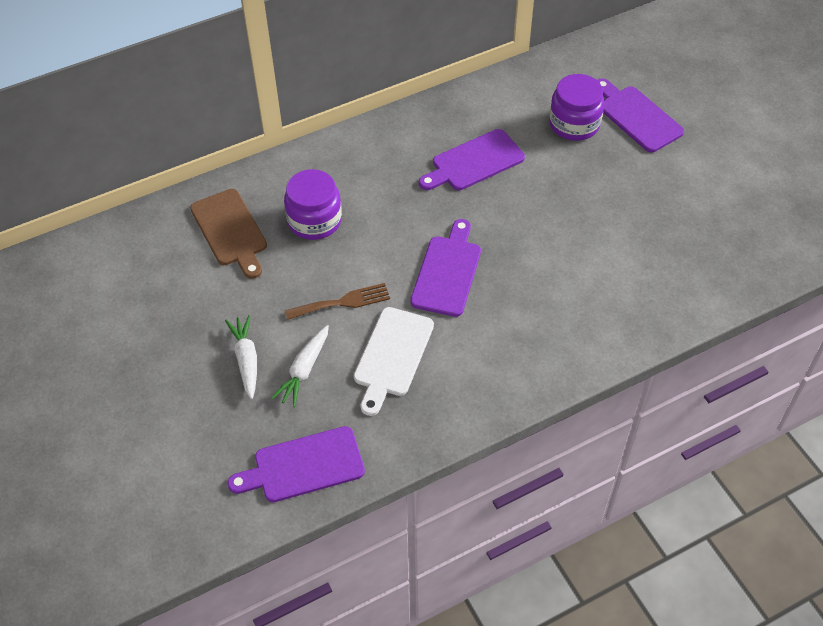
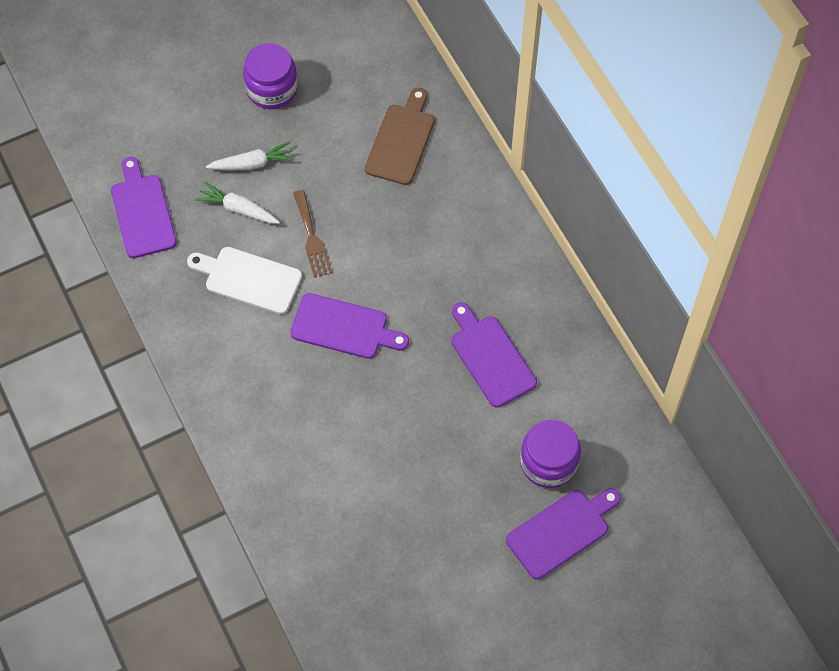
camera: 90 degrees right, 10 degrees up
(230, 231) = (401, 141): brown cutting board -> brown cutting board turned 135 degrees clockwise
(314, 220) = (412, 211): purple jar -> purple jar (272, 89)

